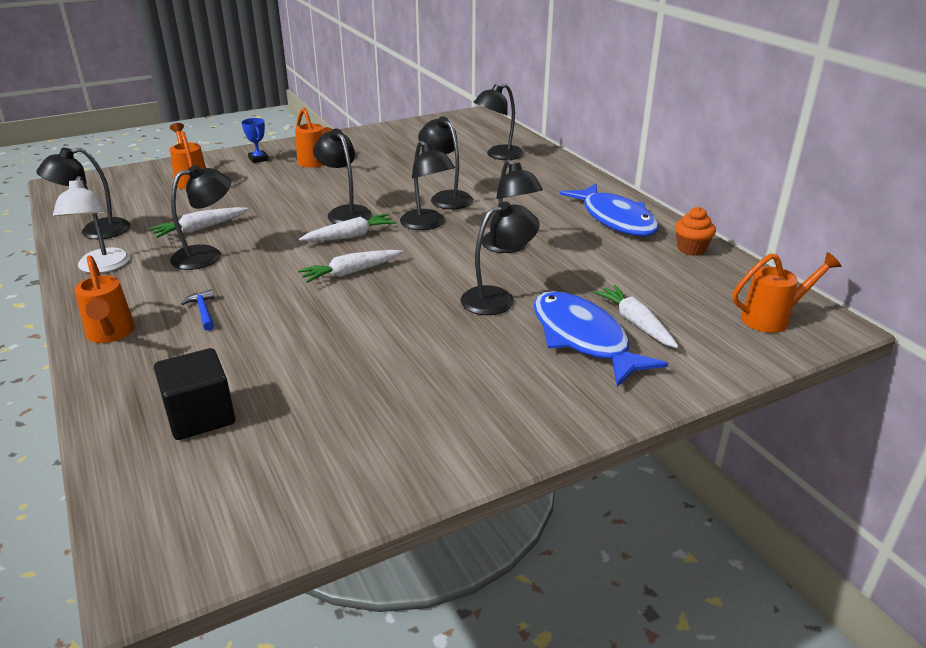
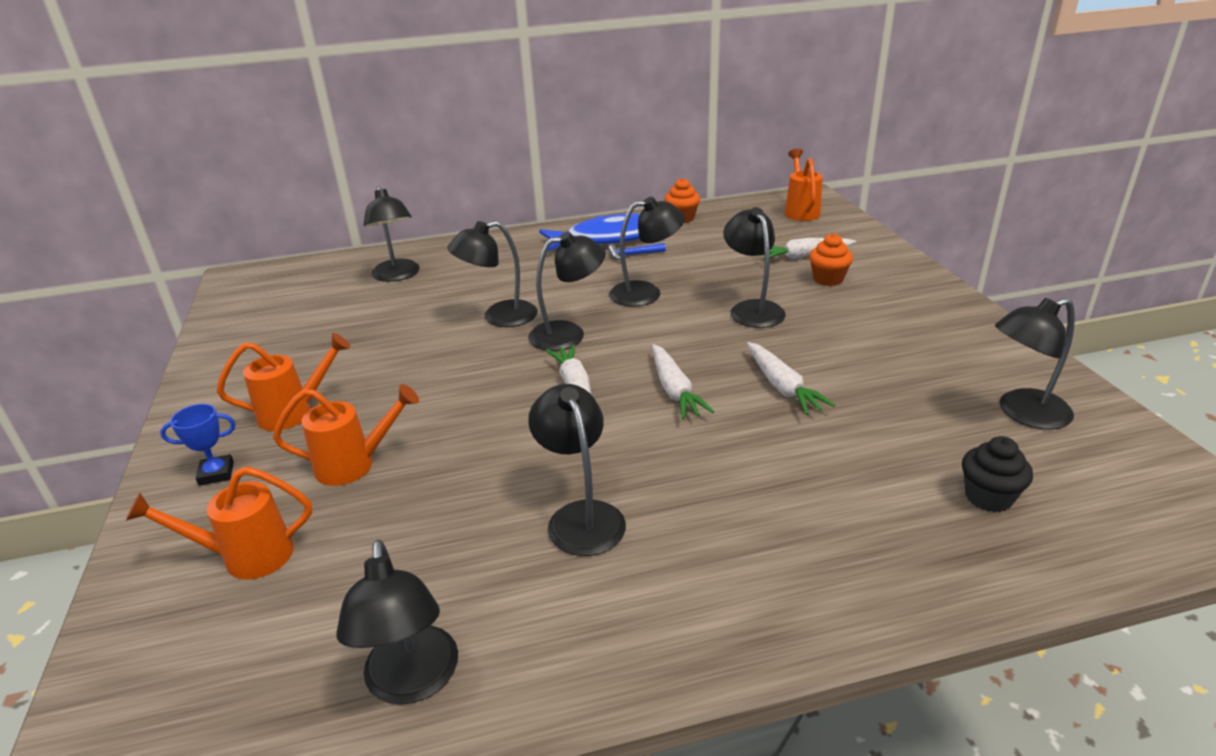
camera: 75 degrees left, 0 degrees up
(102, 267) = (578, 646): white lamp -> none
(111, 334) = (810, 602): orange watering can -> orange watering can (355, 465)
(200, 229) = (479, 529): white carrot -> white carrot (782, 386)
(200, 416) = (988, 497): black cube -> black cupcake
(203, 311) = (753, 509): blue hammer -> blue hammer (633, 255)
(345, 212) = (499, 390): black lamp -> black lamp (1022, 413)
(583, 339) = (828, 279): blue fish -> orange cupcake

